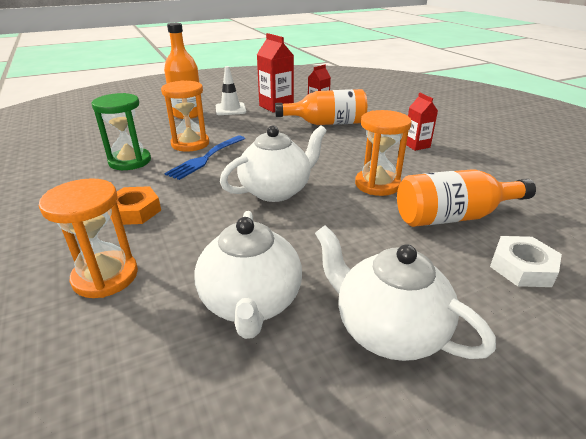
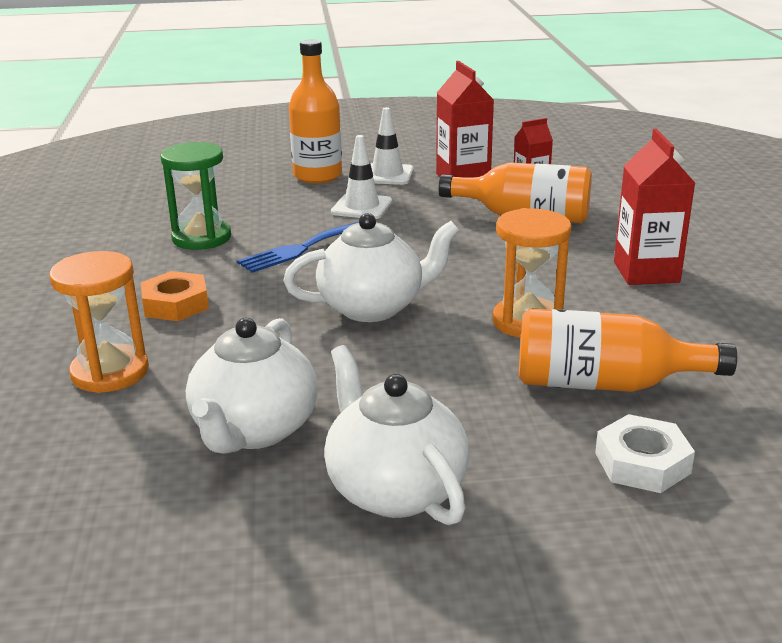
camera: 20 degrees right, 5 degrees down
(190, 144) = (295, 223): orange hourglass -> none
(227, 129) = (362, 207): none -> white traffic cone
(416, 145) = (646, 272): red carton -> red carton, size x1.63

